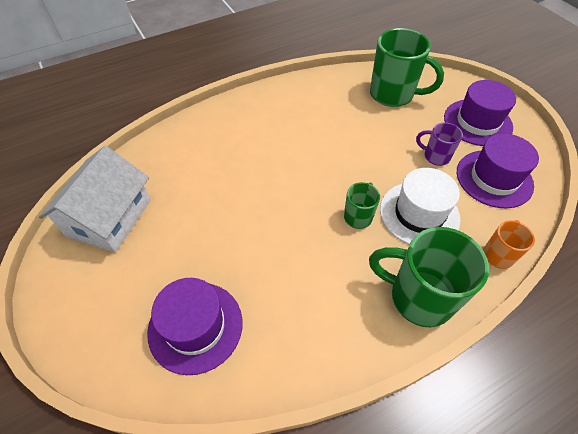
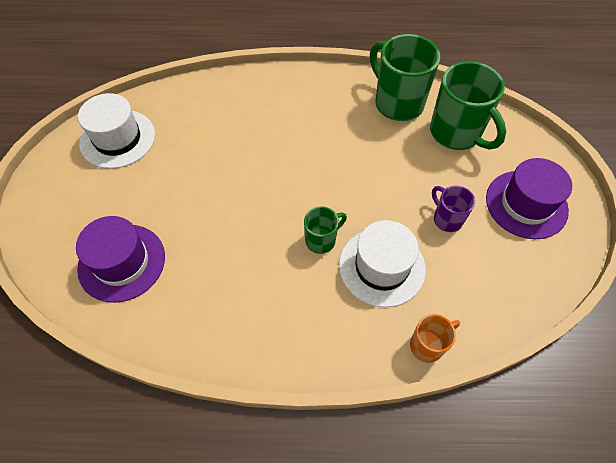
camera: 30 degrees right, 5 degrees up
(109, 218) = (117, 139): white house -> white hat
(418, 297) = (318, 340): green mug -> green mug (397, 103)
(494, 178) = (491, 271): purple hat -> none

